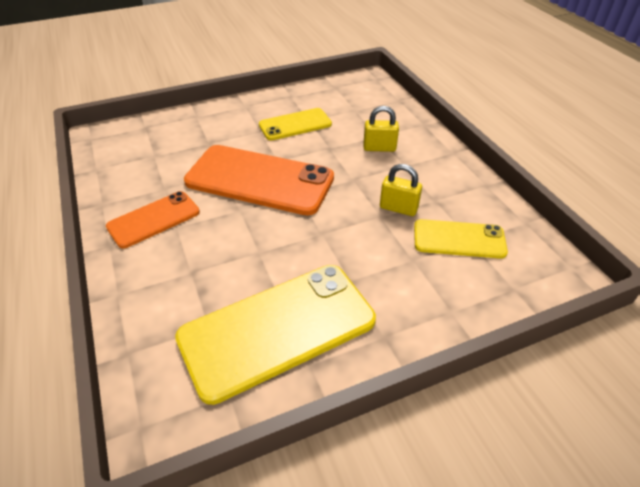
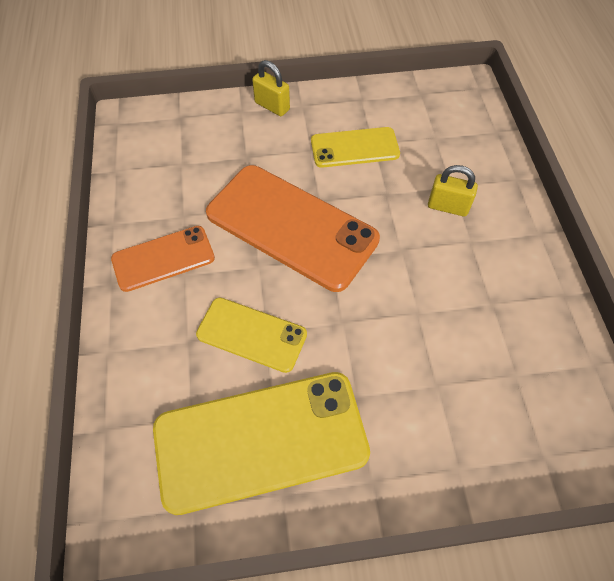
camera: 15 degrees right, 15 degrees up
(398, 208) = (443, 306): yellow padlock -> yellow padlock (272, 106)
(459, 239) = (502, 369): yellow phone -> yellow phone (252, 334)

